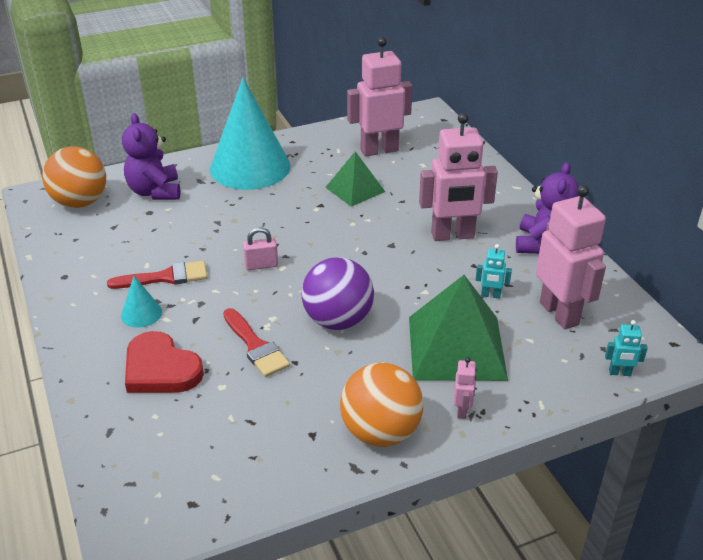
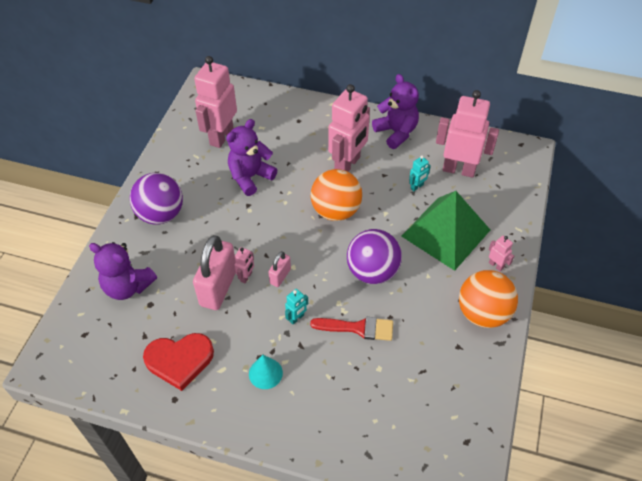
camera: 50 degrees left, 15 degrees up
(80, 202) = (88, 341): orange ball -> orange ball (336, 211)
(160, 369) = (333, 393): red heart -> red heart (179, 360)
(165, 277) = (239, 337): red brush -> none
(207, 237) = (218, 287): none -> pink padlock
(237, 246) = (246, 277): none -> pink robot
(250, 167) = (161, 214): turquoise cone -> purple ball
(355, 189) = (250, 177): green pyramid -> purple teddy bear
(619, 373) = (523, 181): turquoise robot -> turquoise robot (296, 318)

